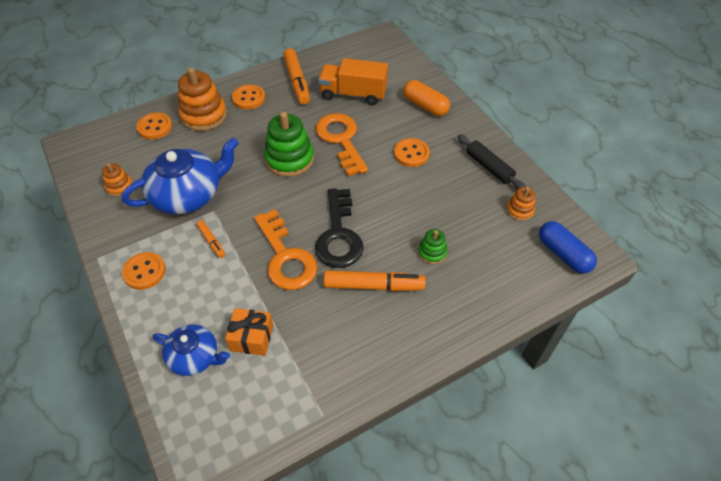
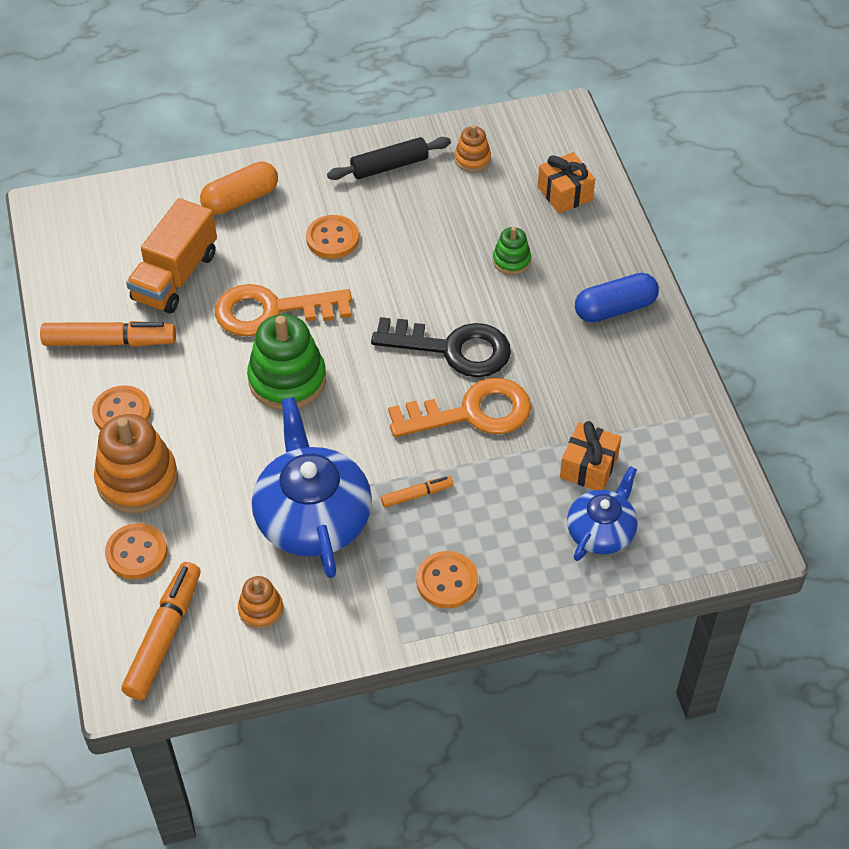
camera: 75 degrees left, 0 degrees up
(373, 286) = (545, 329): orange marker -> orange marker (164, 636)
(514, 273) = (565, 193): none -> orange gift
(563, 254) = (551, 142): blue capsule -> blue capsule (615, 308)

